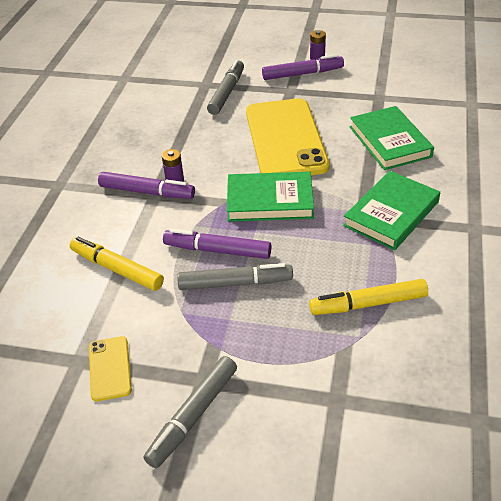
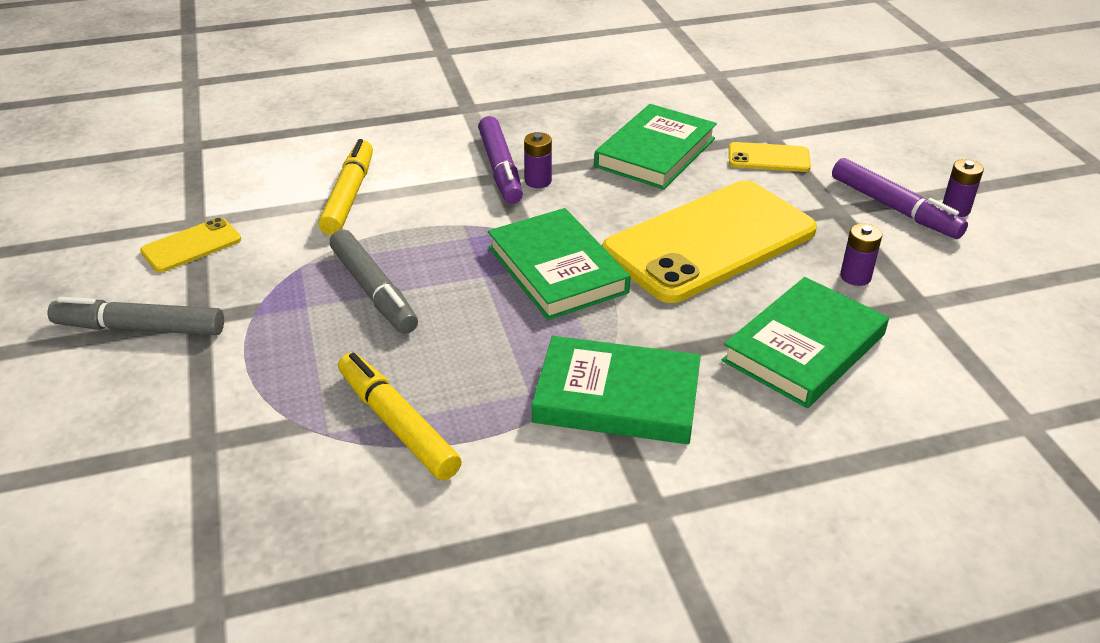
camera: 60 degrees right, 5 degrees down
(185, 127) = (655, 152): none -> green book
(217, 250) = (426, 257): purple marker -> none
(226, 93) = (768, 158): grey marker -> yellow phone
(347, 106) = (855, 277): none -> purple battery

